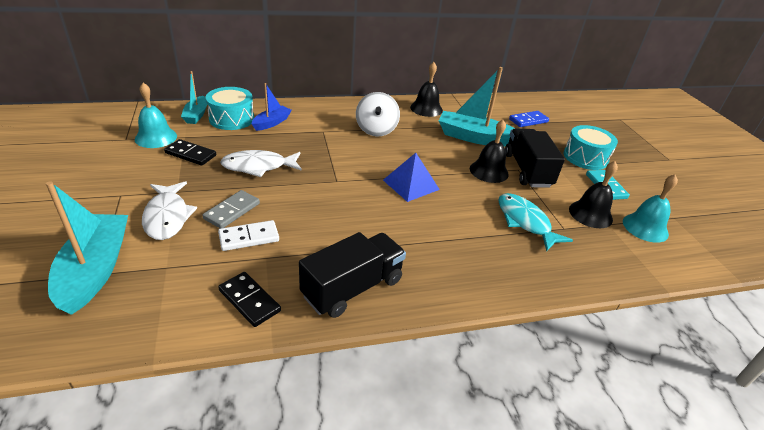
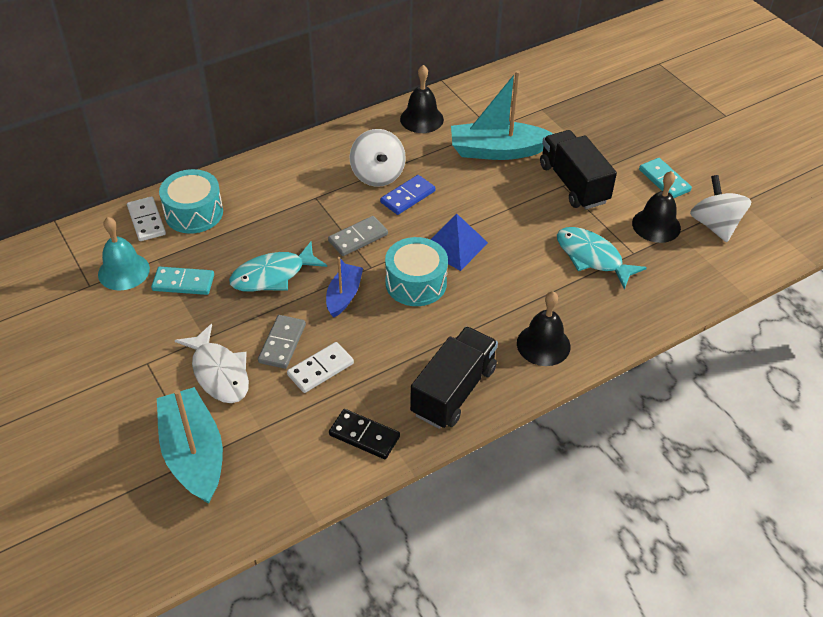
camera: 15 degrees left, 10 degrees up
(191, 154) = (183, 283): black domino -> turquoise domino
(196, 115) = (146, 221): turquoise boat -> white domino
(258, 167) = (272, 275): white fish -> turquoise fish
(272, 123) = (246, 204): blue boat -> blue boat (344, 296)
(338, 161) = (358, 238): none -> grey domino
(489, 171) = (532, 199): black bell -> black bell (543, 344)
(528, 120) = (551, 101): blue domino -> blue domino (407, 197)
(585, 157) = (632, 142): turquoise drum -> turquoise drum (416, 283)
(645, 227) = (715, 225): turquoise bell -> white spinning top

